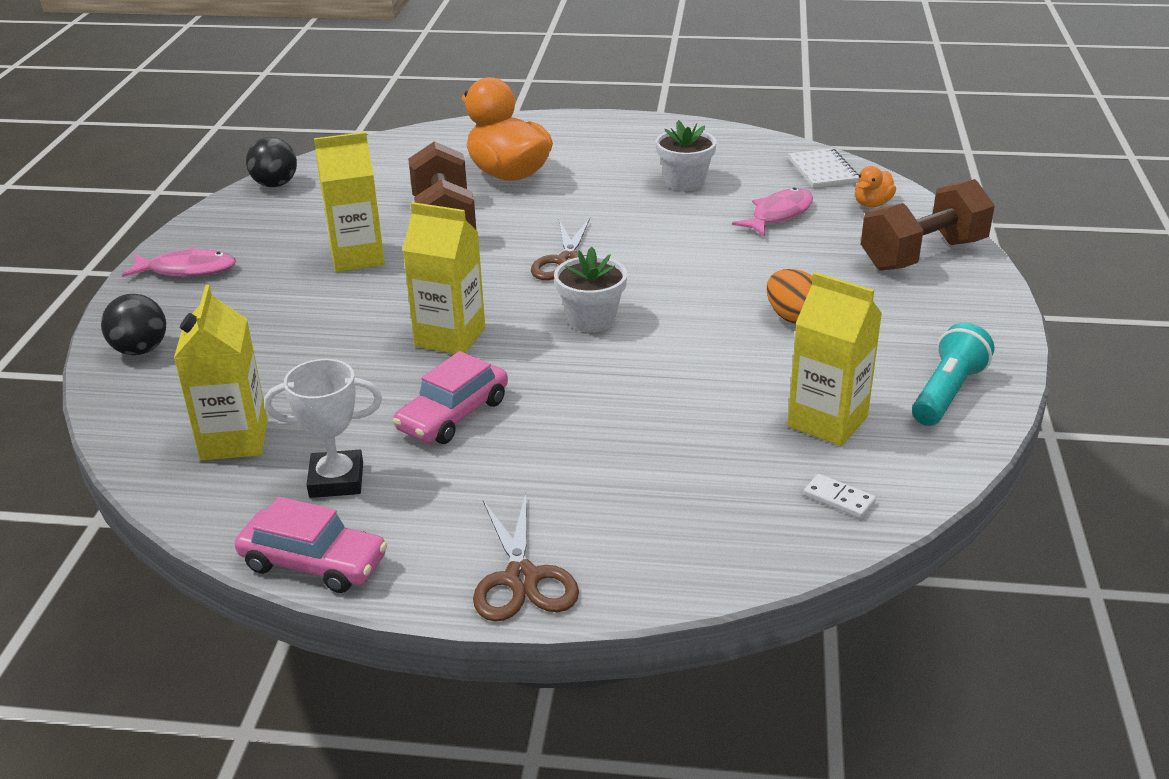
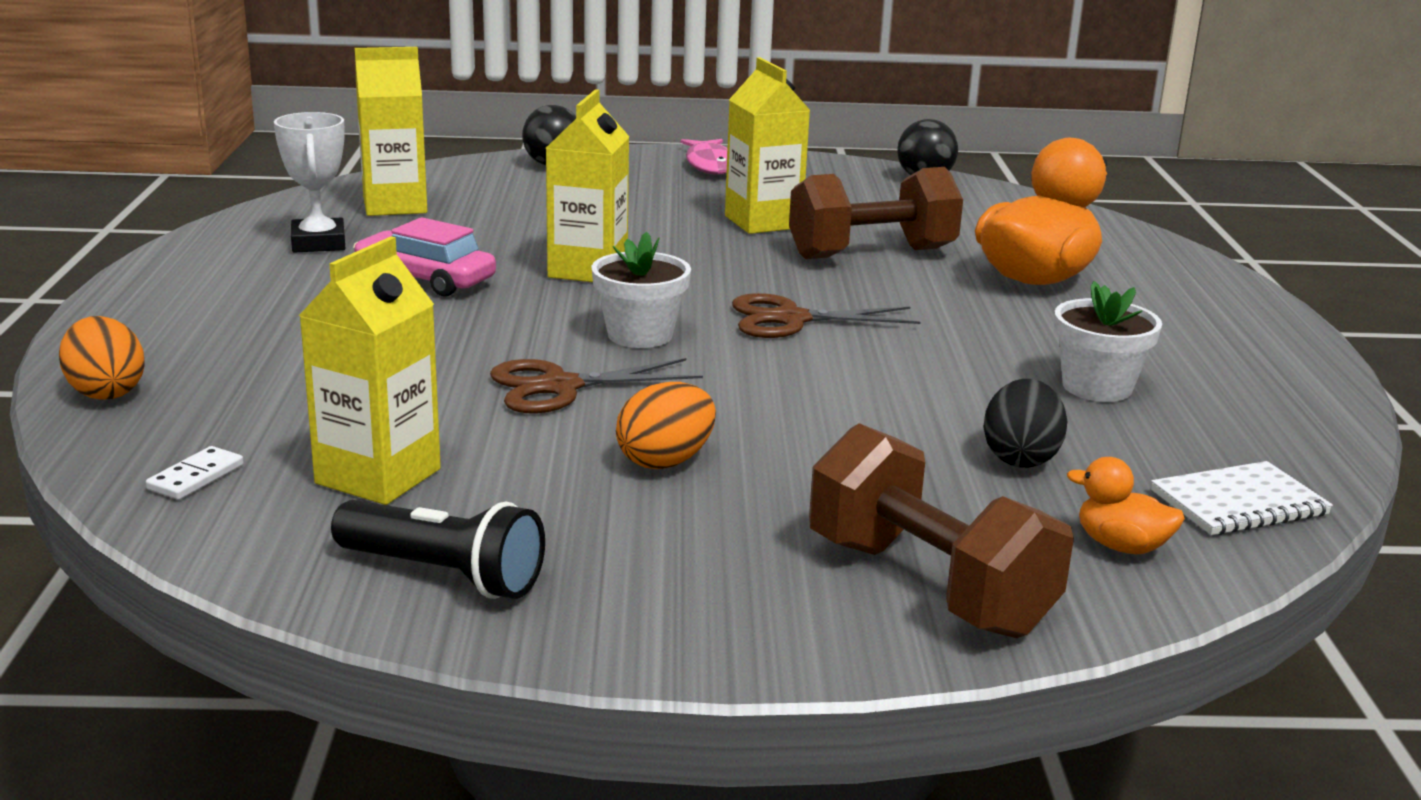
camera: 80 degrees right, 10 degrees down
(313, 563) = (193, 244): pink car -> none
(521, 579) = (127, 318): brown scissors -> brown scissors (560, 387)
(692, 565) = (106, 392): none -> orange egg
(778, 215) = (1020, 458): pink fish -> black egg
(947, 393) = (443, 574): turquoise flashlight -> black flashlight

